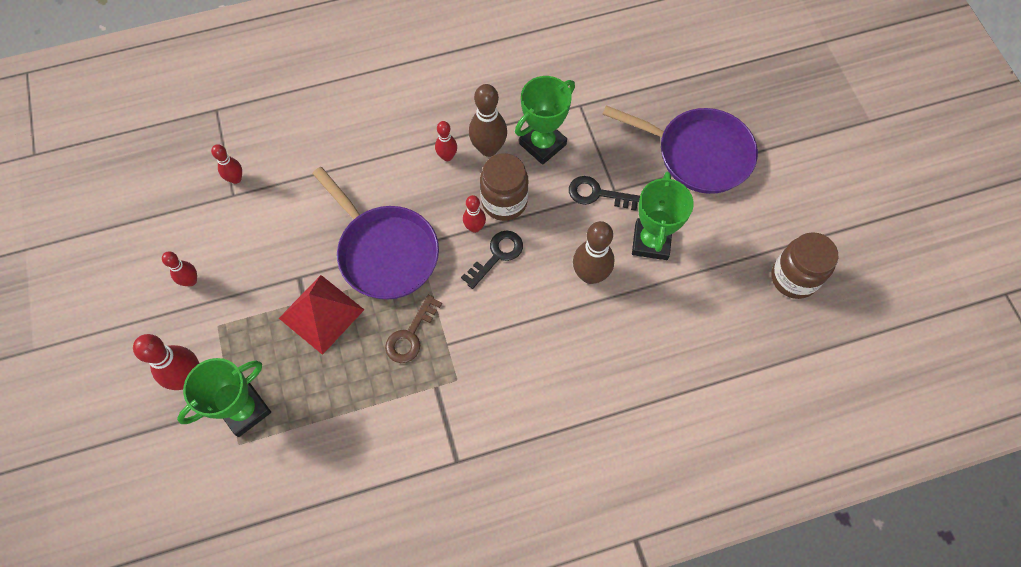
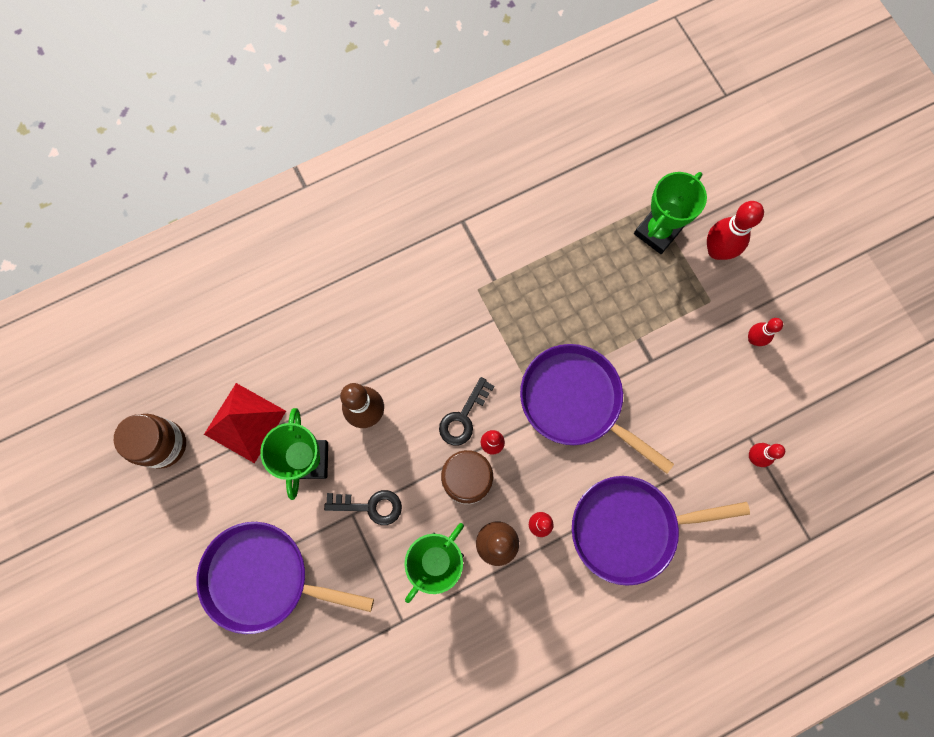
camera: 170 degrees right, 10 degrees up
(321, 314) = (618, 328): red pyramid -> red pyramid (245, 422)
(368, 141) = (629, 528): none -> purple pan
(410, 335) = (529, 322): brown key -> none

